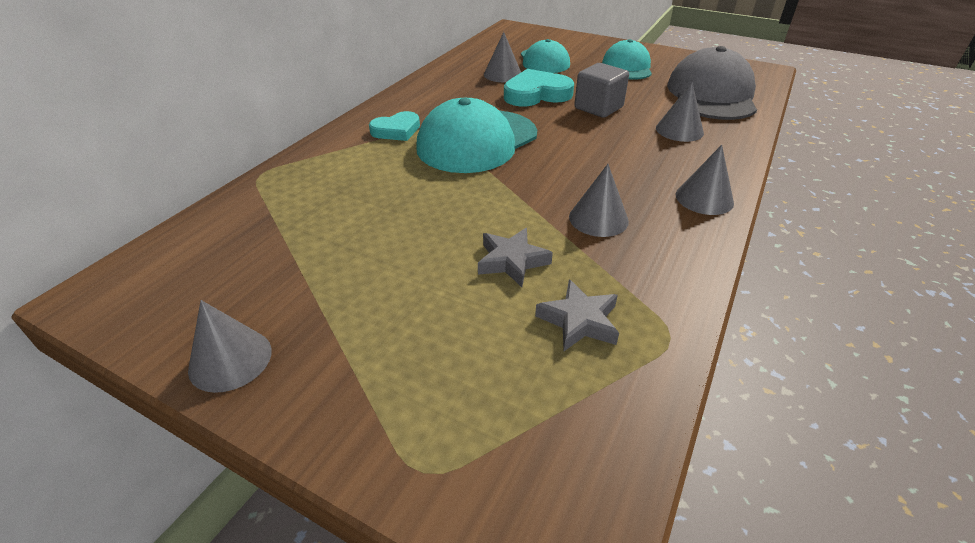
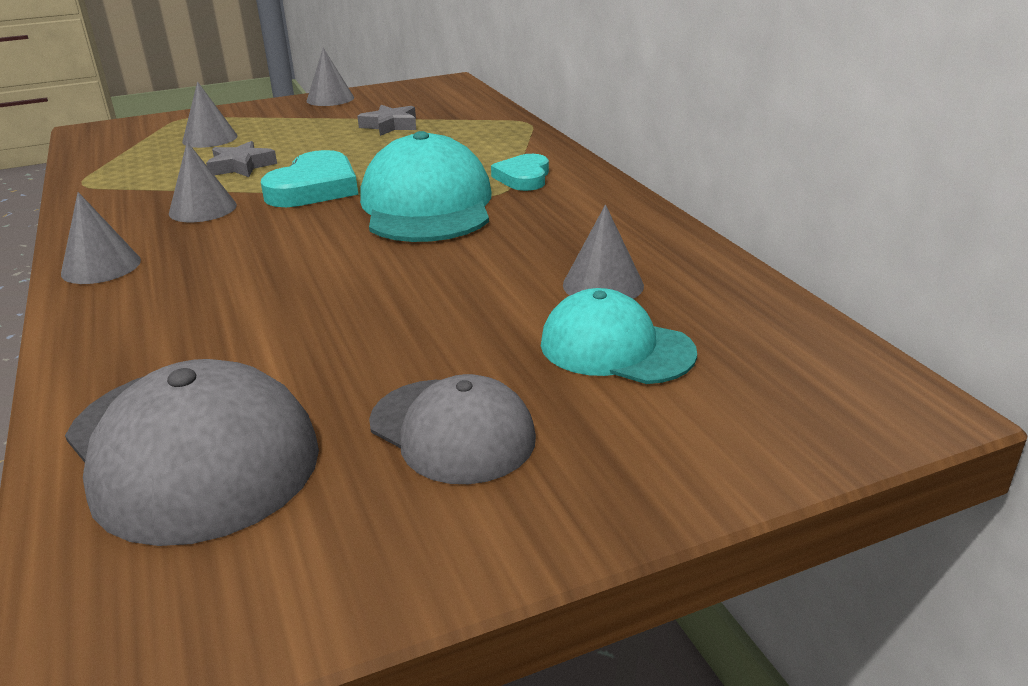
camera: 130 degrees right, 10 degrees down
(536, 94) = (486, 282): turquoise heart -> turquoise heart (314, 188)
(579, 321) = (155, 166): grey star -> grey star (390, 126)
(598, 108) = (363, 308): grey cube -> none
(627, 67) = (452, 430): turquoise cap -> grey cap
(679, 130) = (196, 334): grey cone -> grey cone (210, 138)

